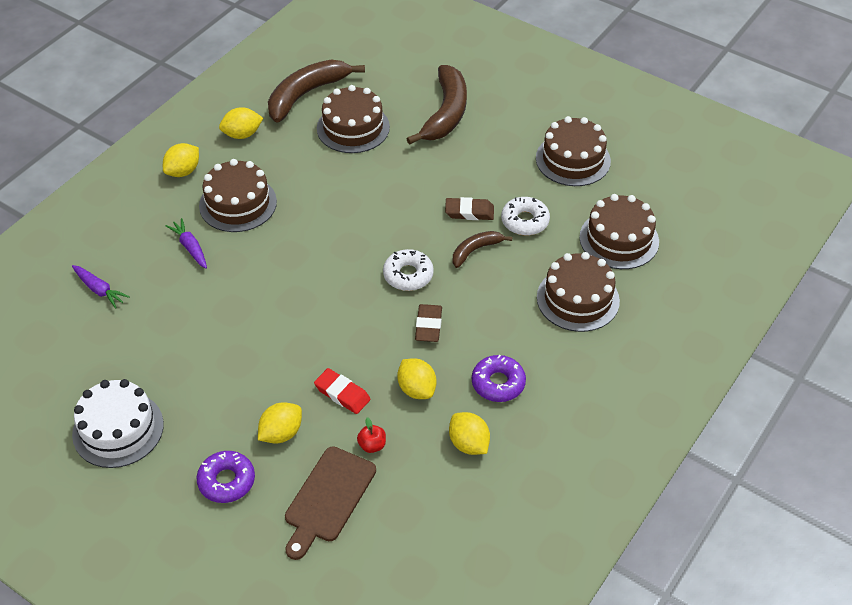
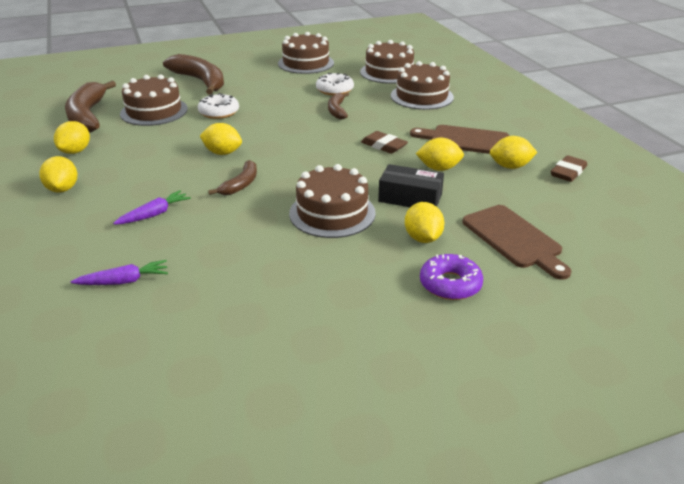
camera: 55 degrees left, 15 degrees down
(118, 429) = (319, 330): white cake -> none
(190, 247) = (154, 214): purple carrot -> purple carrot turned 135 degrees clockwise
(238, 203) = (145, 177): brown cake -> brown cake (332, 213)
(274, 269) = (241, 184): none -> brown banana
(317, 223) = (222, 153): none -> yellow lemon
(342, 394) = (410, 198): red eraser -> black box
(372, 445) = (476, 202): red apple -> none
(408, 275) = (326, 137): white donut -> white donut (219, 112)
(469, 212) = (300, 102): brown eraser -> brown eraser (568, 172)
(498, 383) = (465, 140): purple donut -> brown cutting board

